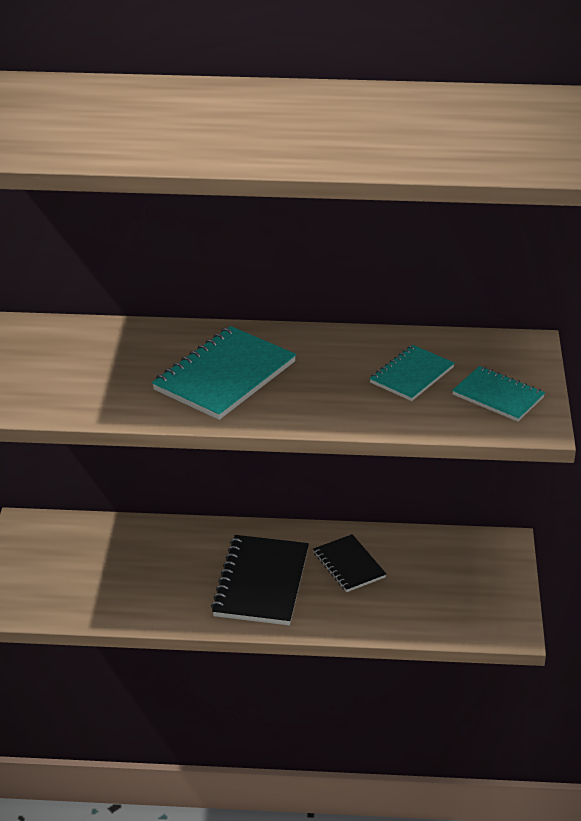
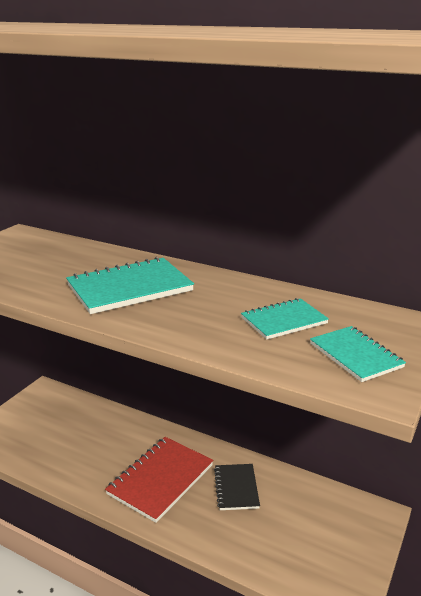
camera: 25 degrees right, 10 degrees down
(261, 583) = (161, 479): black notebook -> red notebook

